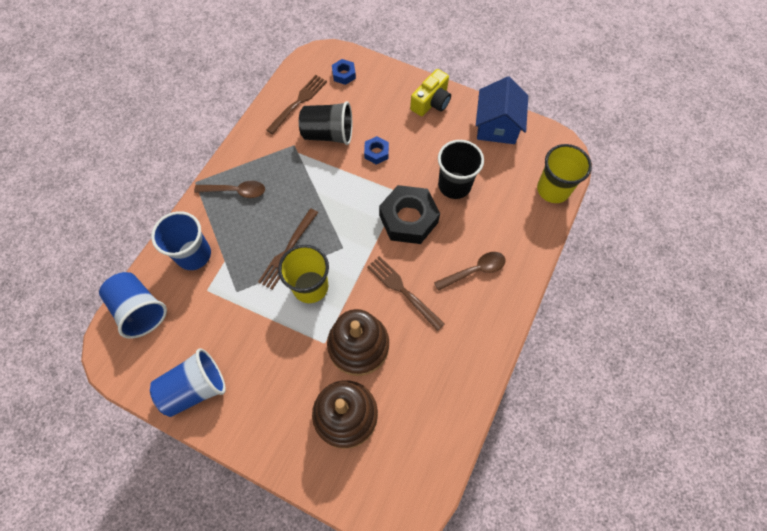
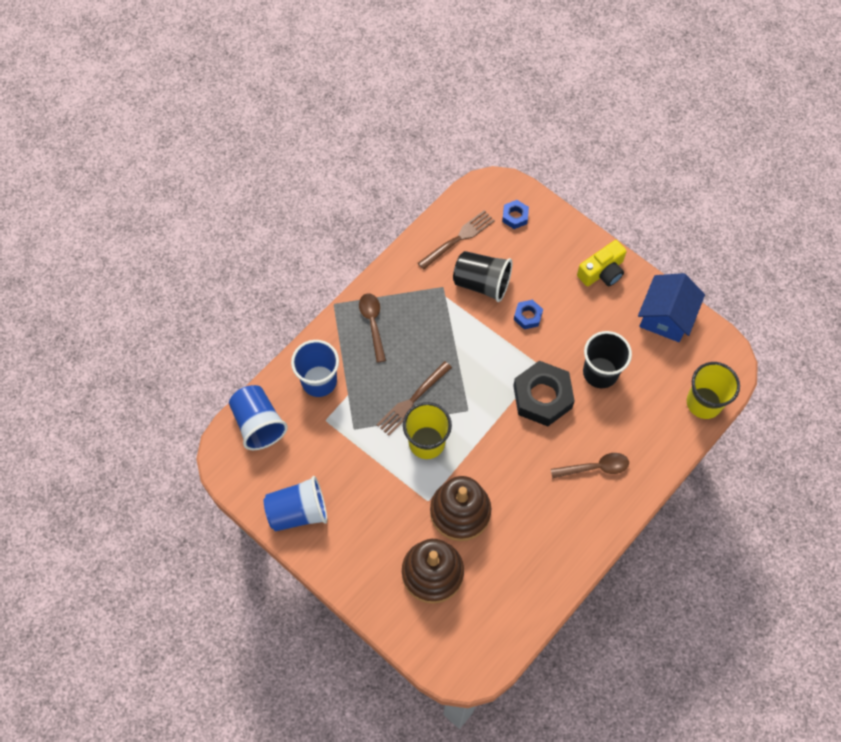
camera: 15 degrees right, 0 degrees up
(236, 191) = (373, 324): brown spoon -> brown spoon turned 120 degrees counterclockwise
(403, 291) = (517, 469): brown fork -> none

